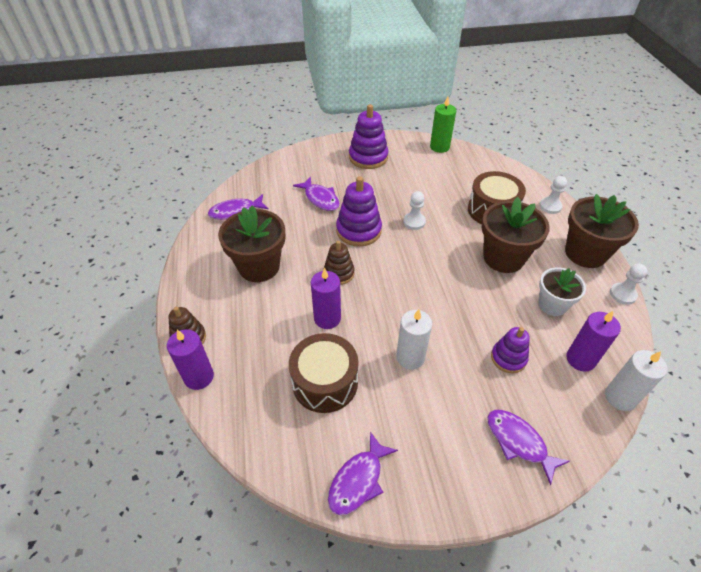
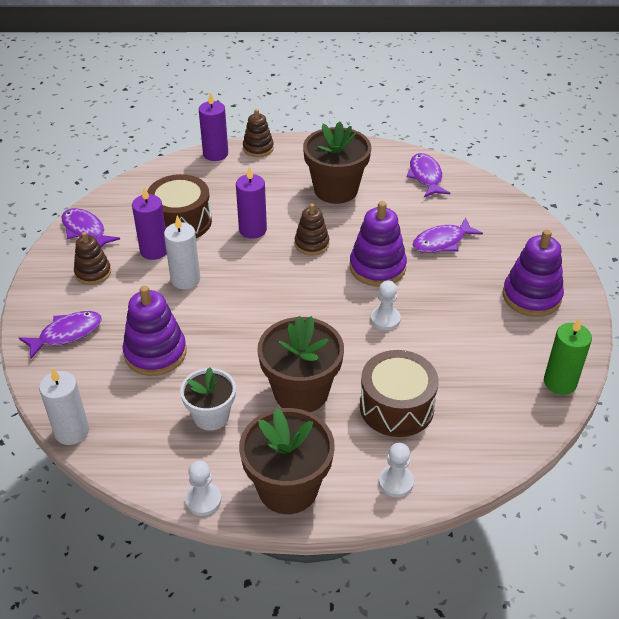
camera: 100 degrees right, 5 degrees down
(425, 447) = (93, 273): none -> brown stacking toy
(508, 358) = (155, 353): purple stacking toy -> purple stacking toy, size x1.58
(580, 359) = (129, 415): purple candle -> purple candle (154, 250)

